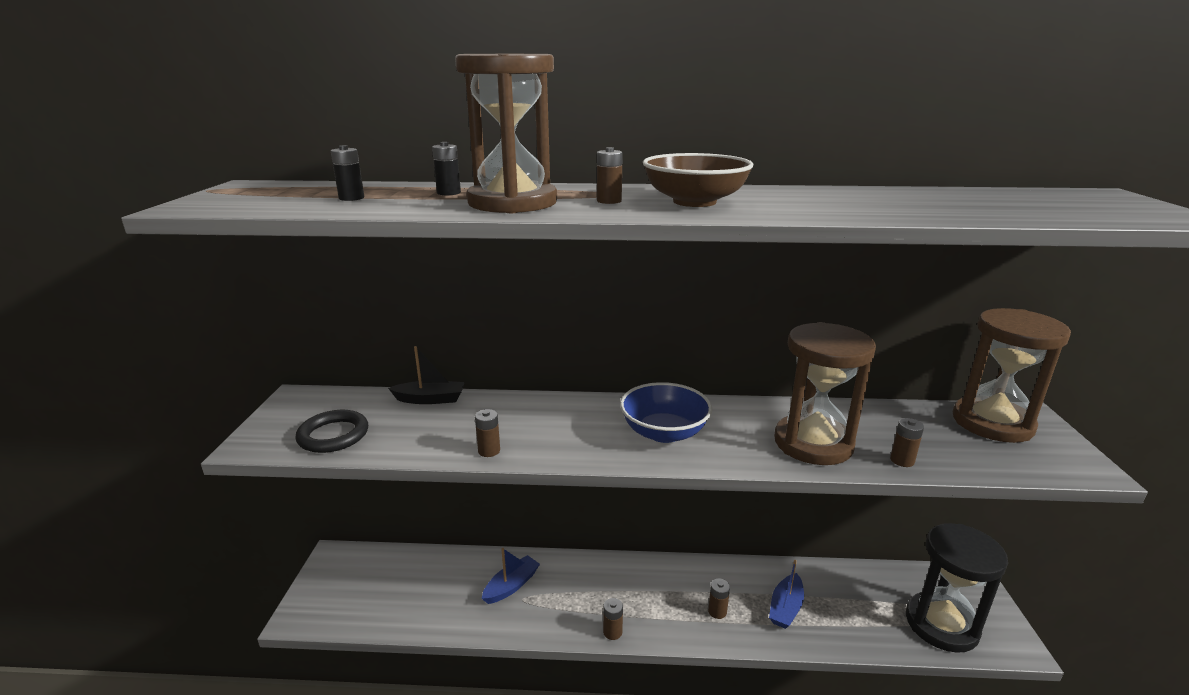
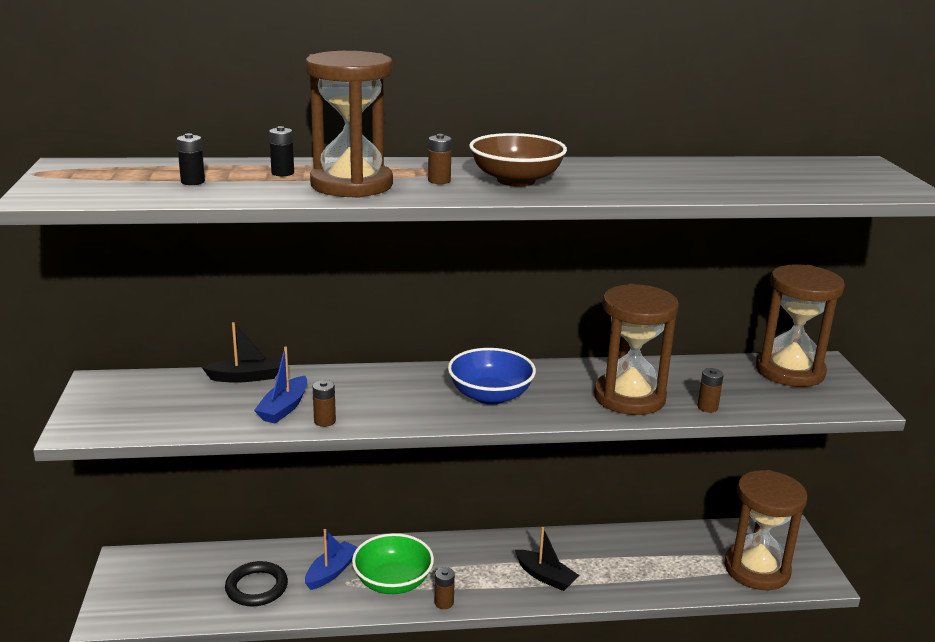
camera: 10 degrees left, 0 degrees up
(333, 435) = (159, 416): black ring -> black ring (256, 587)
(567, 603) = (393, 582): none -> green bowl
(717, 611) = (545, 577): brown battery -> black boat
(785, 608) = (611, 568): blue boat -> blue boat (284, 408)
(941, 624) = (756, 569): black hourglass -> brown hourglass

